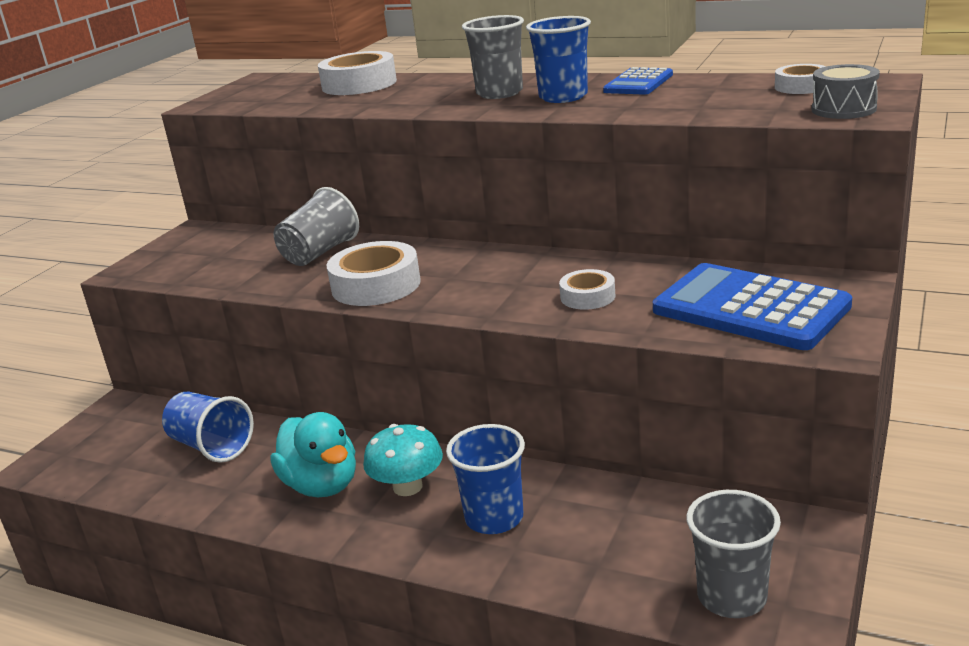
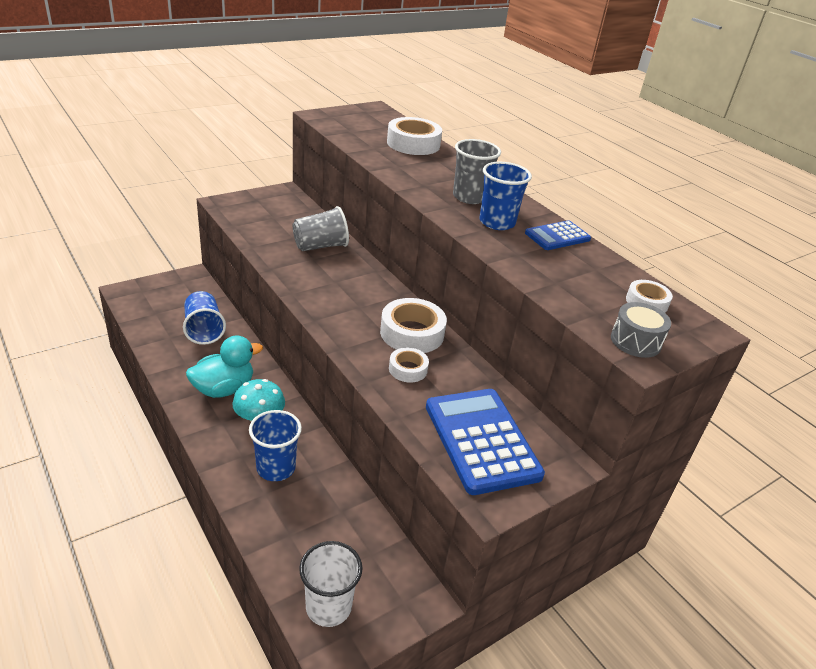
camera: 25 degrees right, 10 degrees up
(322, 485) = (224, 389): turquoise duck -> turquoise duck turned 120 degrees counterclockwise
(376, 285) = (317, 288): white tape -> white tape (412, 333)
(732, 597) = (328, 607): grey cup -> white cup

